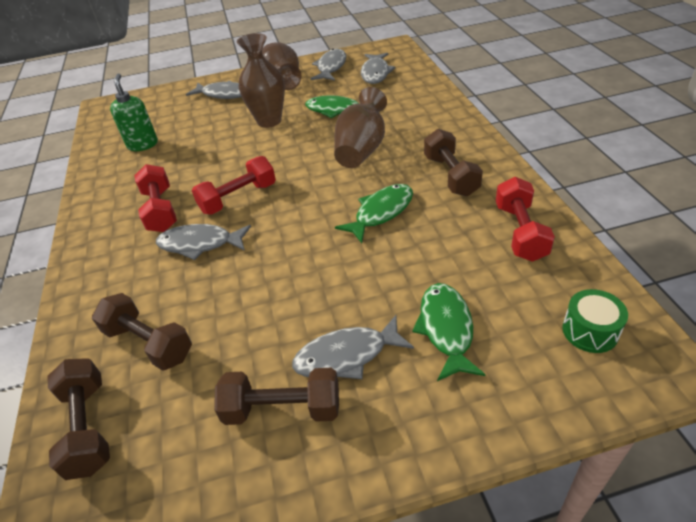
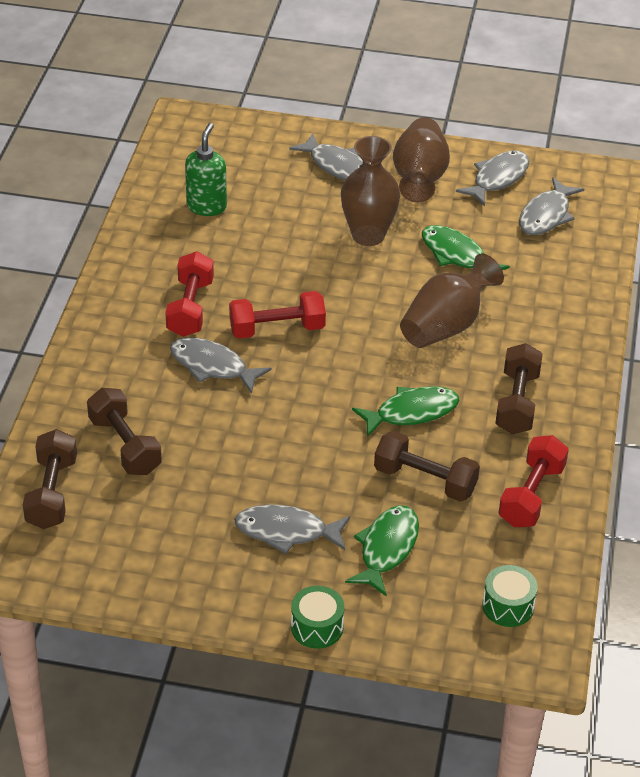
camera: 20 degrees right, 0 degrees up
(282, 409) = (210, 548): brown dumbbell -> brown dumbbell (425, 480)
(443, 444) = (317, 627): none -> green drum

